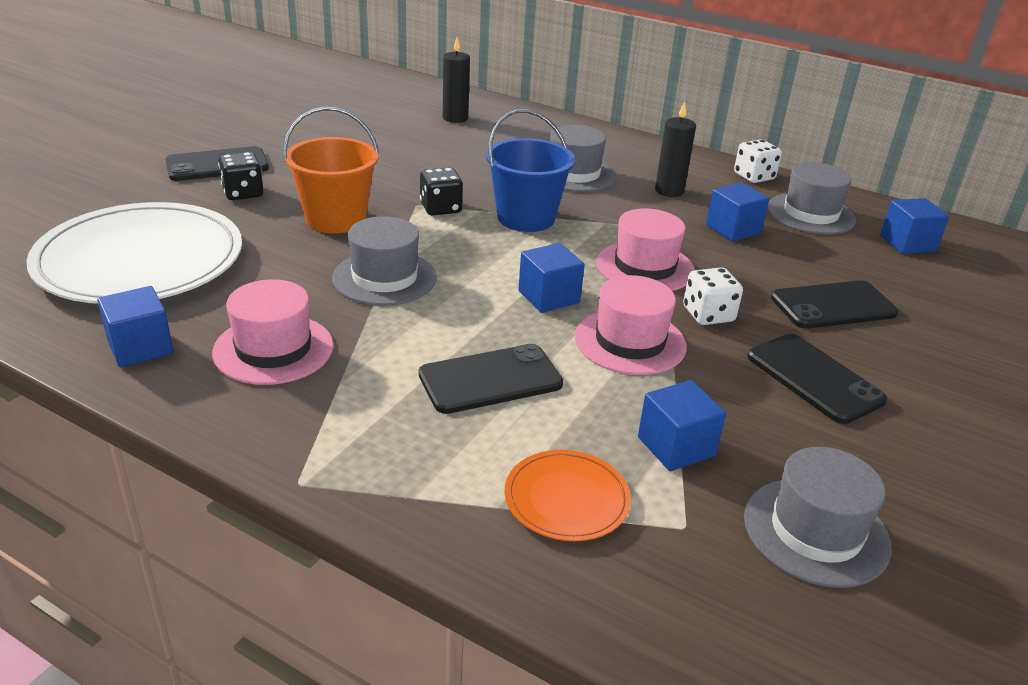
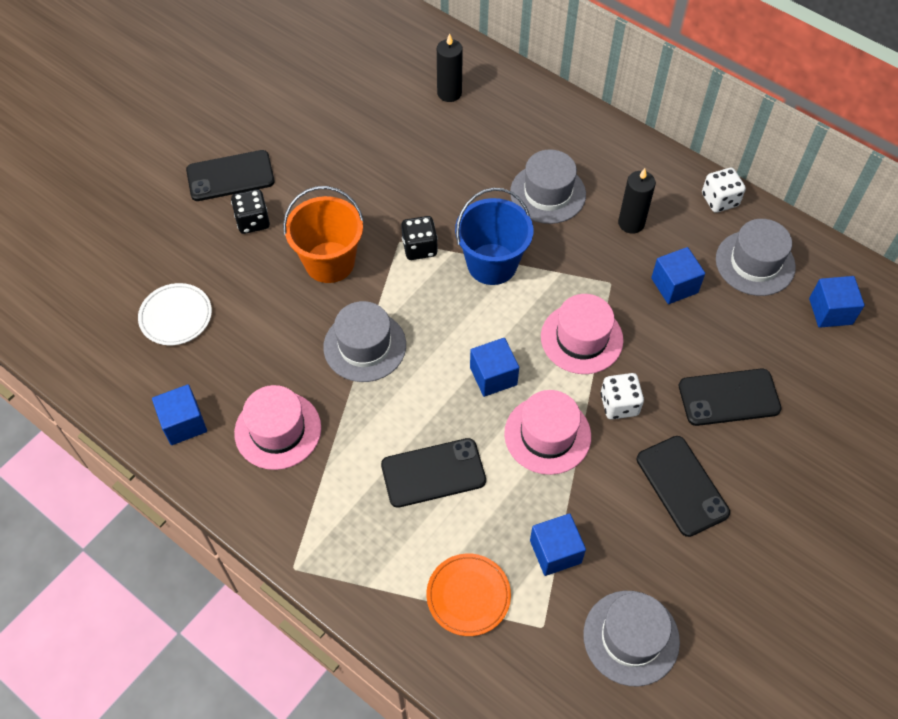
camera: 10 degrees right, 25 degrees up
(140, 260) = (176, 316): white plate -> white plate, size x0.46

